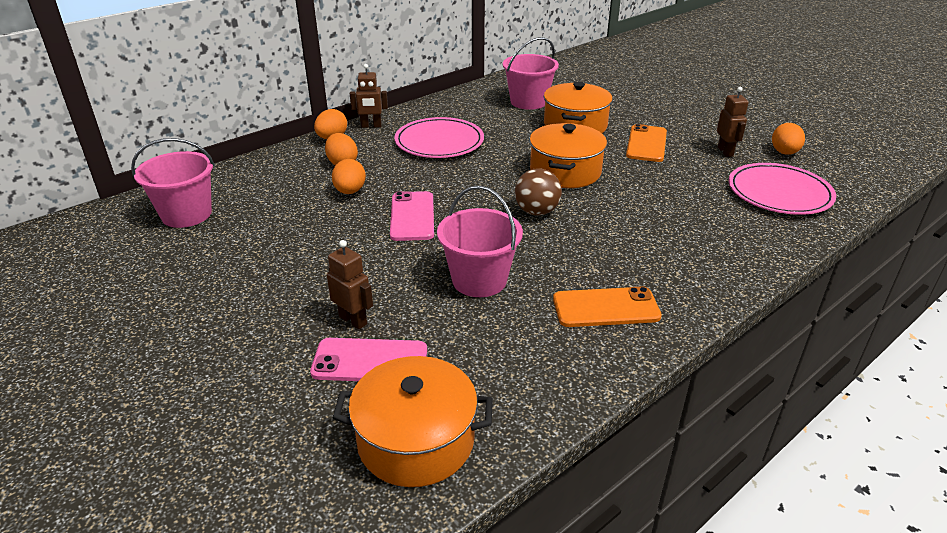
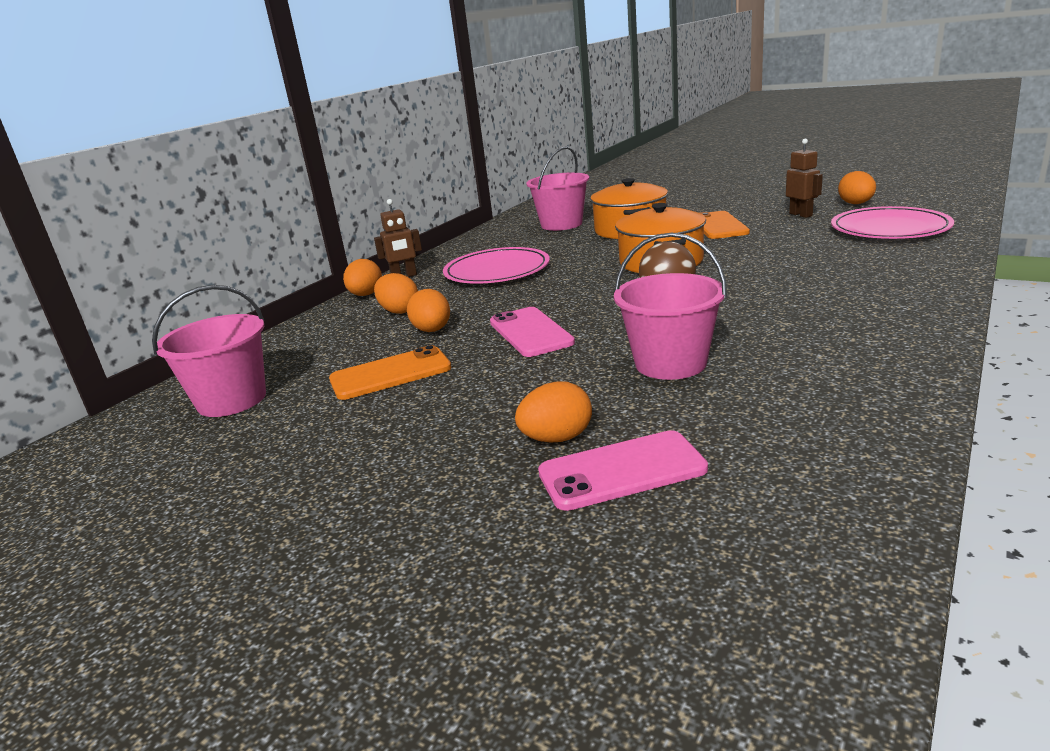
camera: 15 degrees left, 10 degrees down
(353, 320) = (557, 438): brown robot -> orange egg
(416, 440) = (773, 532): orange pot -> none
(606, 308) = (839, 349): orange phone -> orange phone (390, 374)

